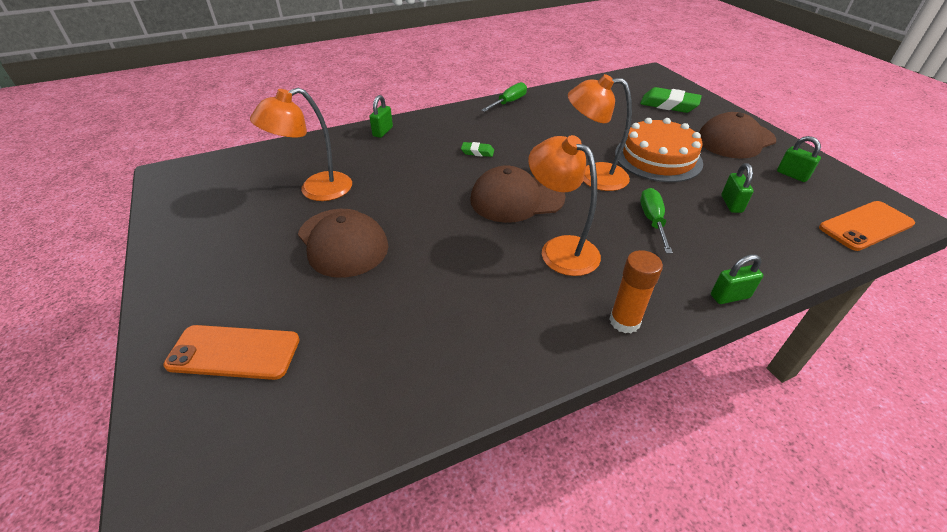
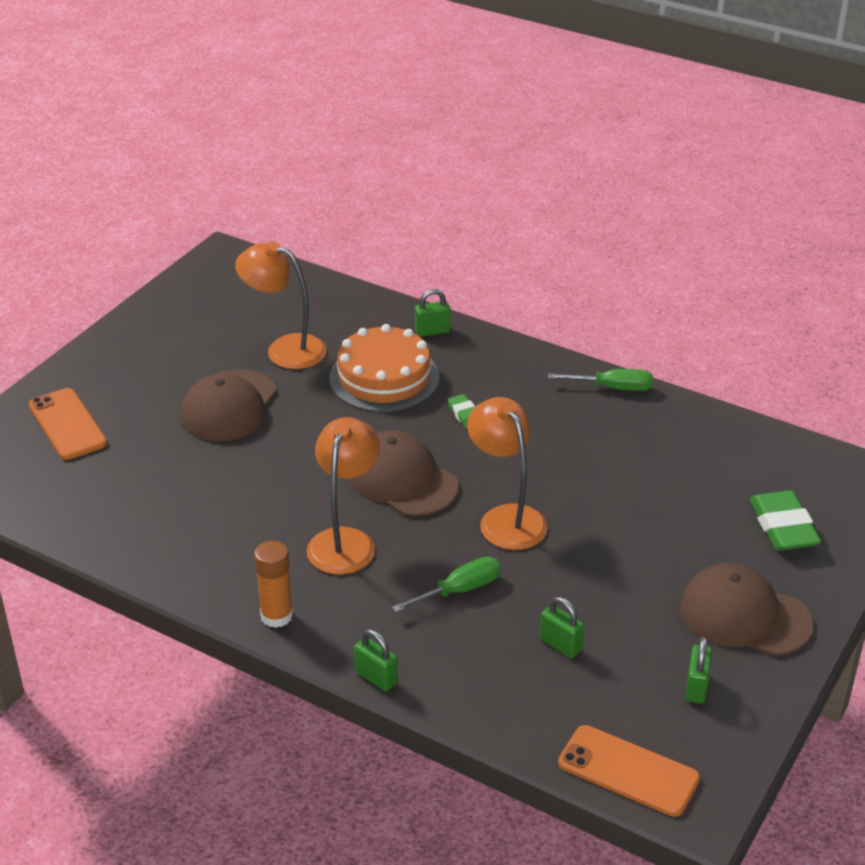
camera: 55 degrees right, 5 degrees down
(658, 158) = (609, 557): orange cake -> orange cake (384, 377)
(731, 204) = (560, 645): green padlock -> green padlock turned 75 degrees clockwise

